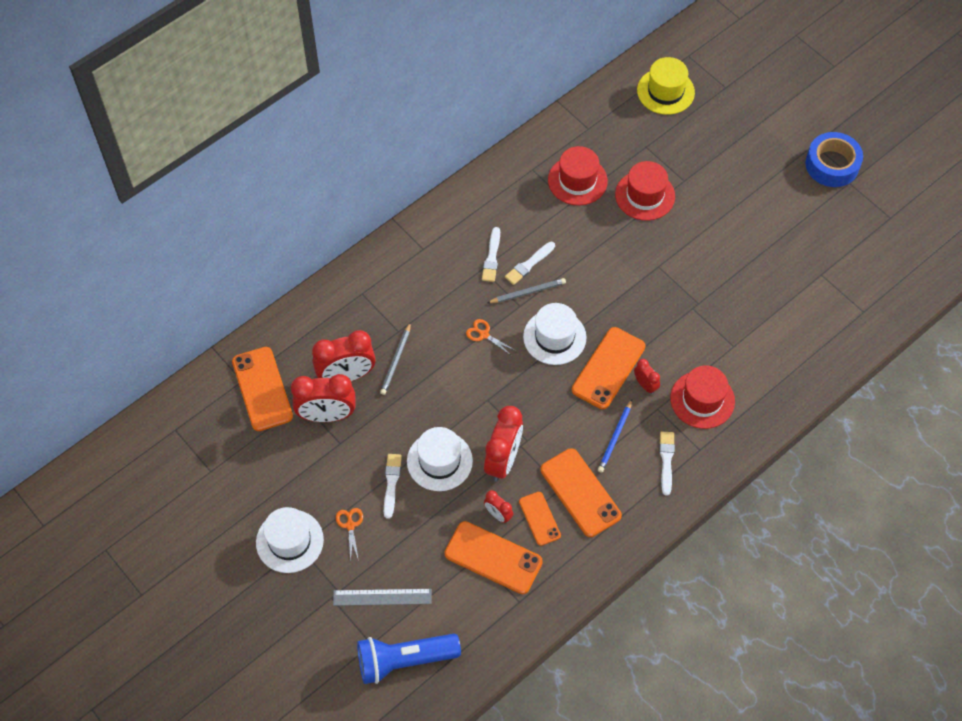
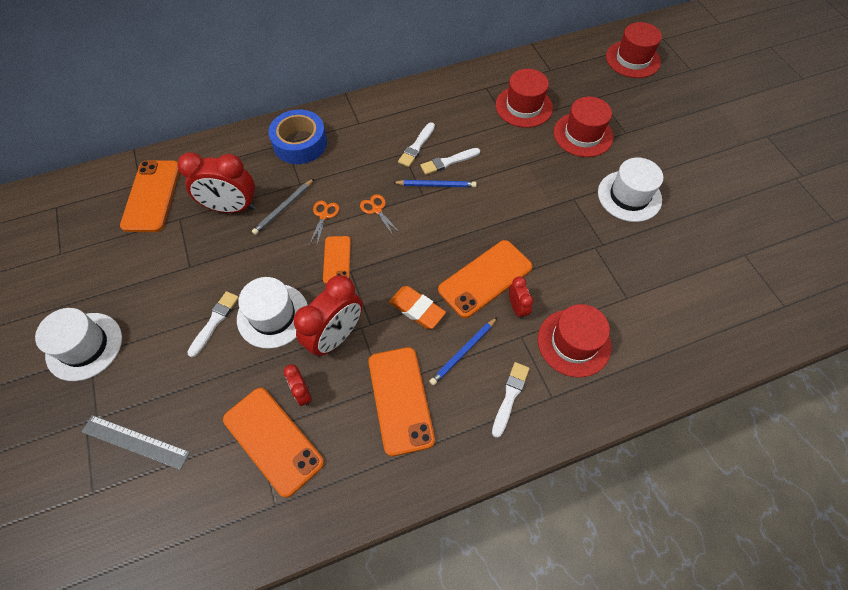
camera: 20 degrees right, 0 degrees up
(327, 415) = (193, 237): red clock -> none
(350, 525) = (150, 351): orange scissors -> orange scissors (324, 216)
(404, 660) = (114, 528): blue flashlight -> none
(528, 292) = (436, 185): grey pencil -> blue pencil
(539, 518) = (343, 413): orange phone -> orange phone (337, 260)
(554, 337) = (443, 232): white hat -> white hat (629, 196)
(561, 414) = (417, 309): none -> orange eraser
(665, 91) = (632, 59): yellow hat -> red hat
(832, 165) = (781, 157): blue tape -> blue tape (300, 143)

